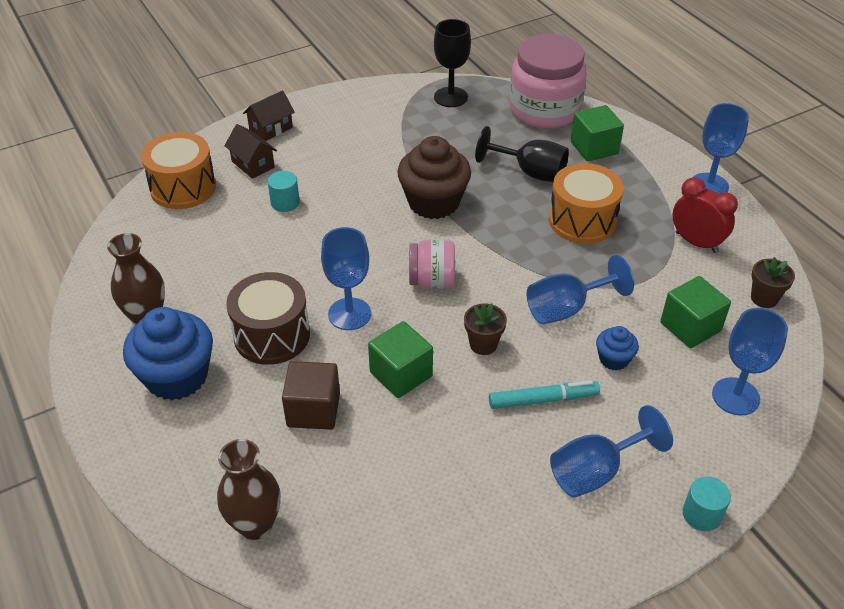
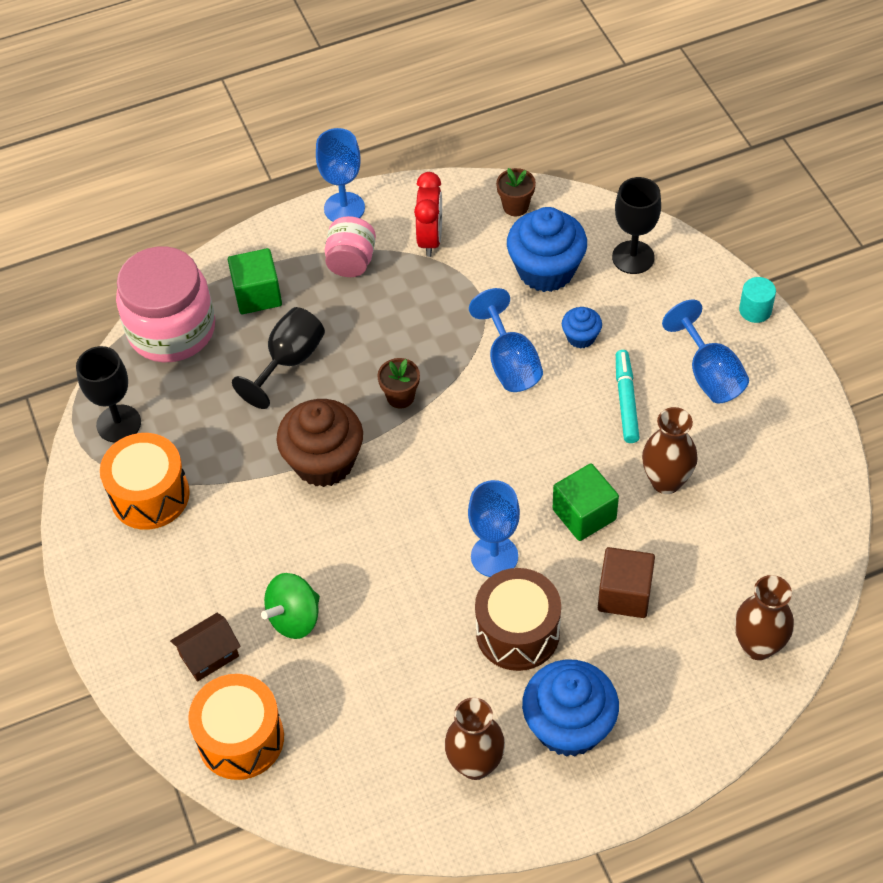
camera: 80 degrees left, 10 degrees up
(271, 129) = (136, 634): brown house -> none
(285, 202) = (294, 618): turquoise cylinder -> green spinning top
(432, 281) = (454, 475): pink jar -> pink jar (351, 262)
(448, 438) = (666, 481): none -> brown vase
(483, 344) = (551, 439): brown flower pot -> brown flower pot (400, 397)
(582, 220) = (380, 327): orange drum -> orange drum (150, 495)
(690, 327) = (546, 270): green cube -> blue cupcake
(696, 242) = (430, 239): red clock -> red clock turned 135 degrees clockwise
(735, 396) = (633, 257): blue goblet -> black goblet

